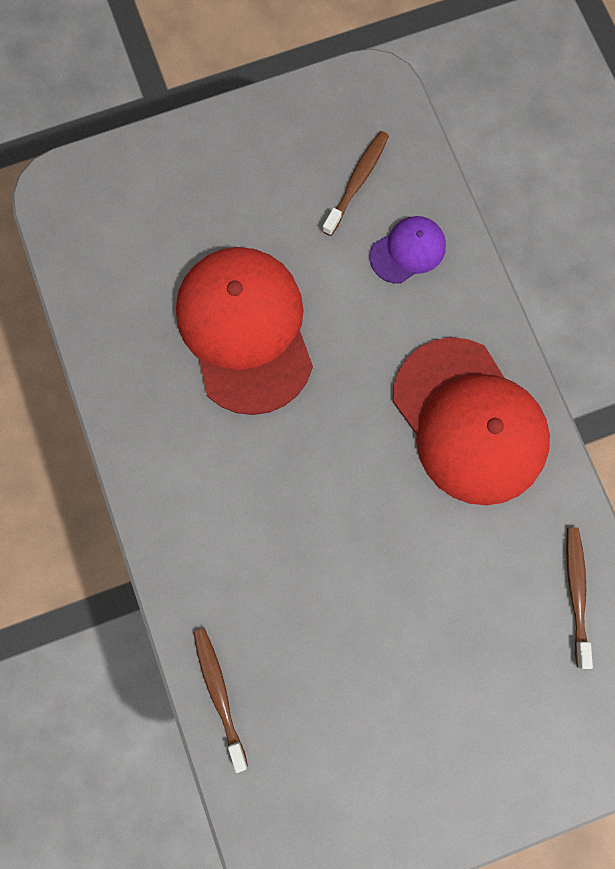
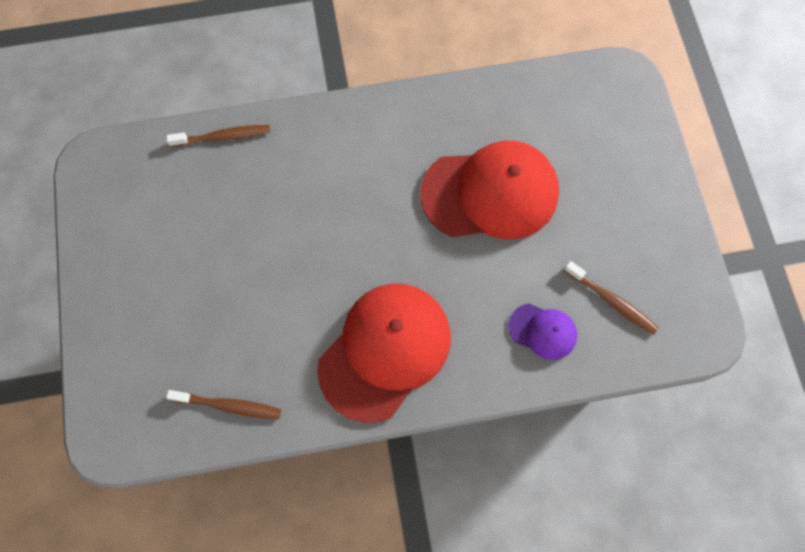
camera: 100 degrees right, 5 degrees down
(408, 251) = (542, 331): purple cap -> purple cap turned 45 degrees counterclockwise
(469, 421) = (385, 351): red cap -> red cap turned 150 degrees clockwise

